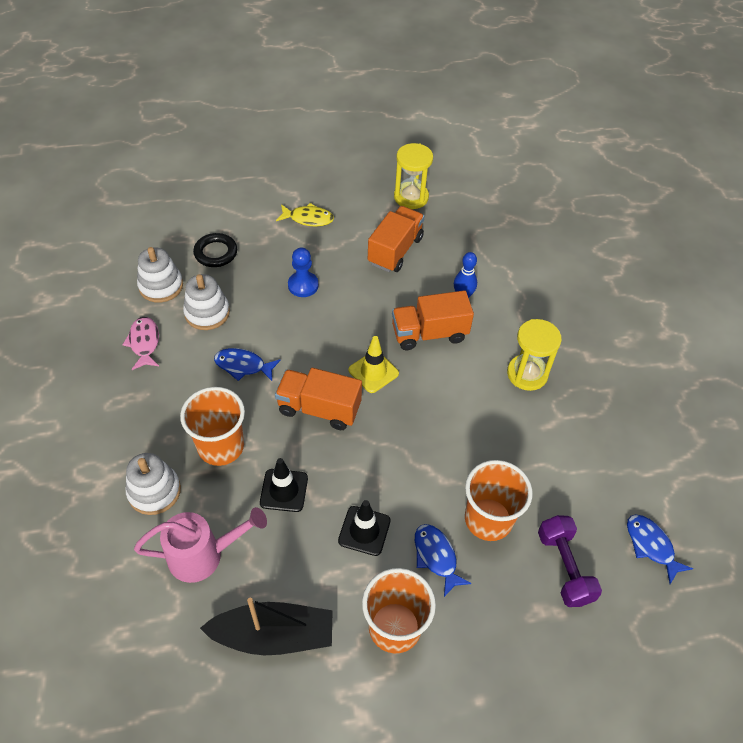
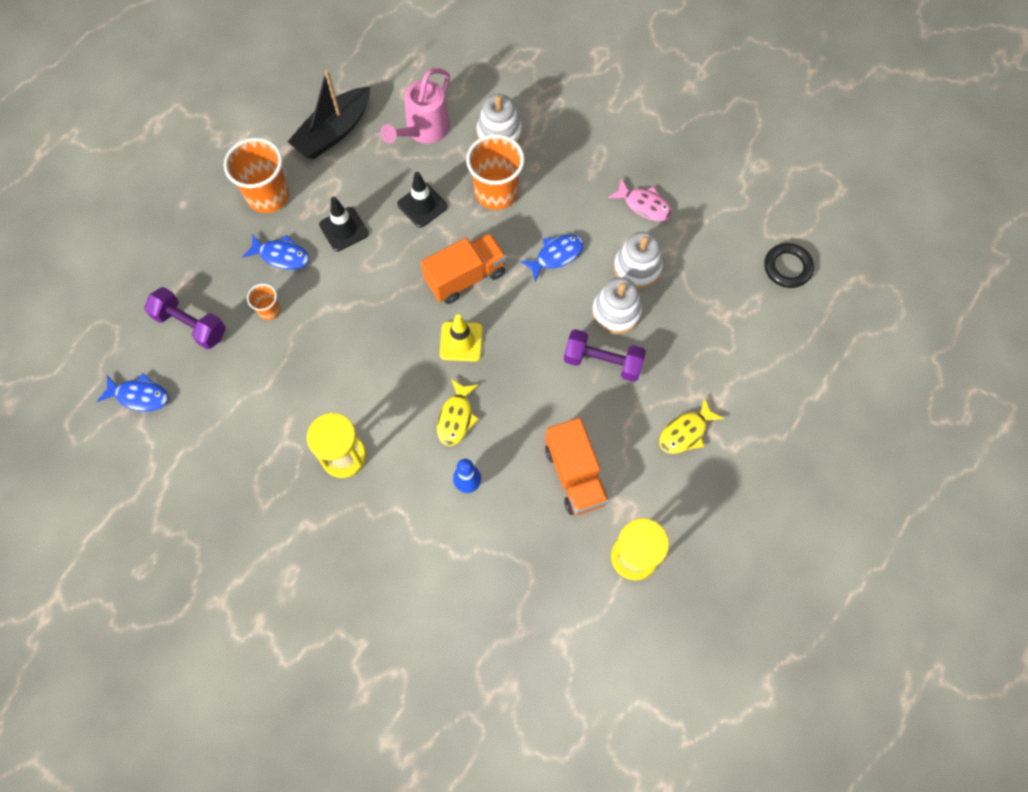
camera: 135 degrees right, 15 degrees up
(161, 286) = (700, 254): white stacking toy -> white stacking toy (616, 312)
(216, 253) = (706, 321): black ring -> black ring (787, 267)
(303, 285) = (602, 362): blue pawn -> purple dumbbell
(429, 333) = (456, 417): orange truck -> yellow fish
(488, 519) = (269, 310): orange cup -> orange cup, size x0.50

